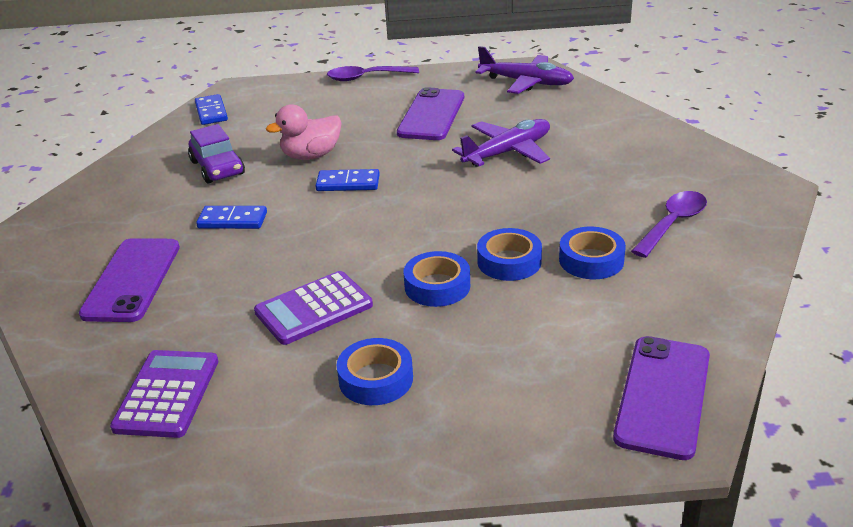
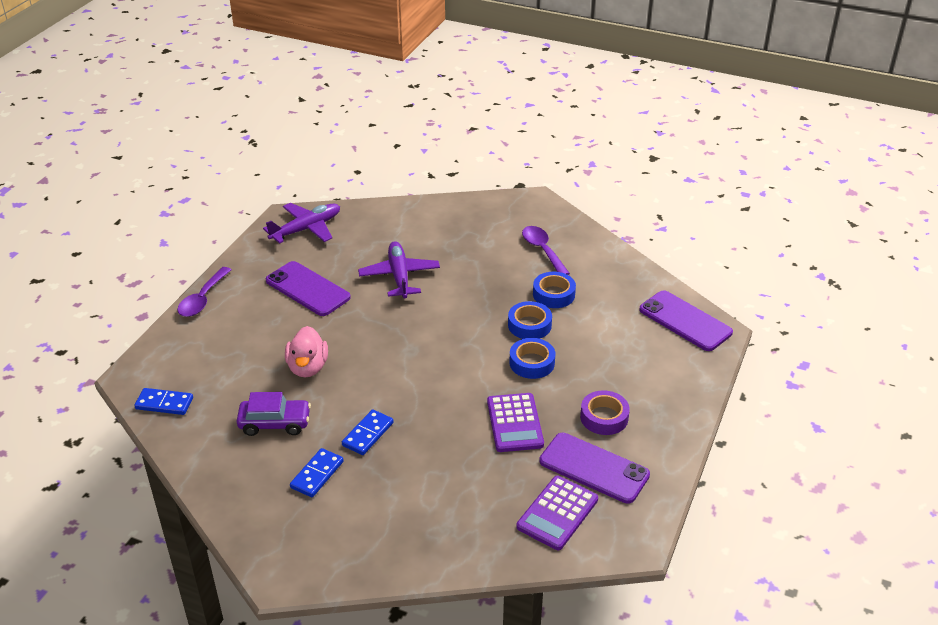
camera: 65 degrees left, 5 degrees up
(132, 280) = (406, 506): purple phone -> purple phone (594, 468)
(167, 394) = (557, 513): purple calculator -> purple calculator turned 90 degrees counterclockwise
(348, 183) = (369, 361): blue domino -> blue domino (317, 474)
(376, 379) = (604, 417): blue tape -> purple tape

